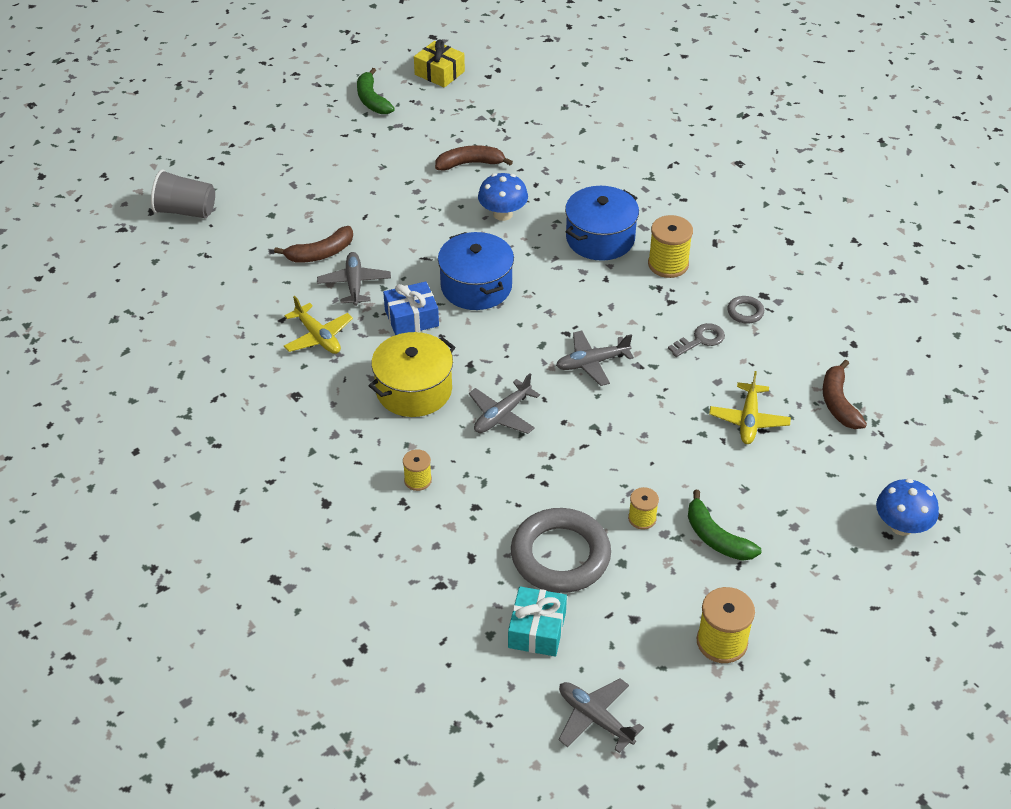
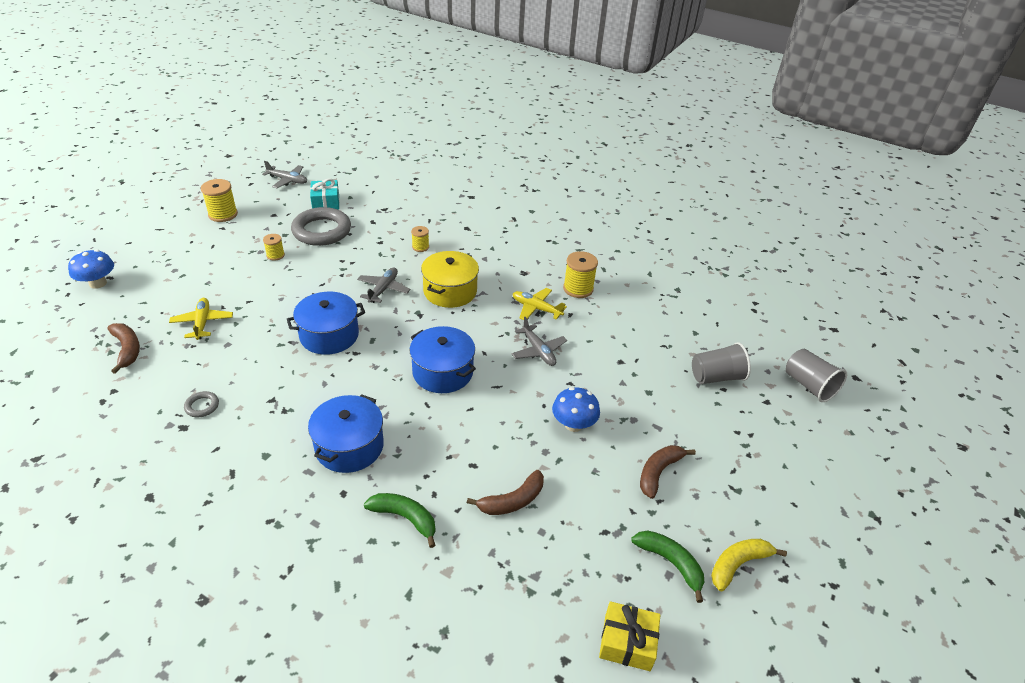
camera: 155 degrees right, 5 degrees down
(100, 181) = (809, 385): none -> grey cup
(321, 87) = (738, 564): none -> yellow banana
(321, 253) = (582, 368): brown banana -> brown banana (658, 472)
(411, 318) = (479, 336): blue gift -> none
(503, 214) = (451, 448): blue mushroom -> blue mushroom (573, 424)
(592, 363) = (329, 335): grey plane -> blue pot
(668, 264) = (278, 435): yellow spool -> yellow spool (578, 289)
(700, 340) = (242, 372): grey key -> none
(716, 537) = (227, 255): green banana -> green banana (405, 518)

